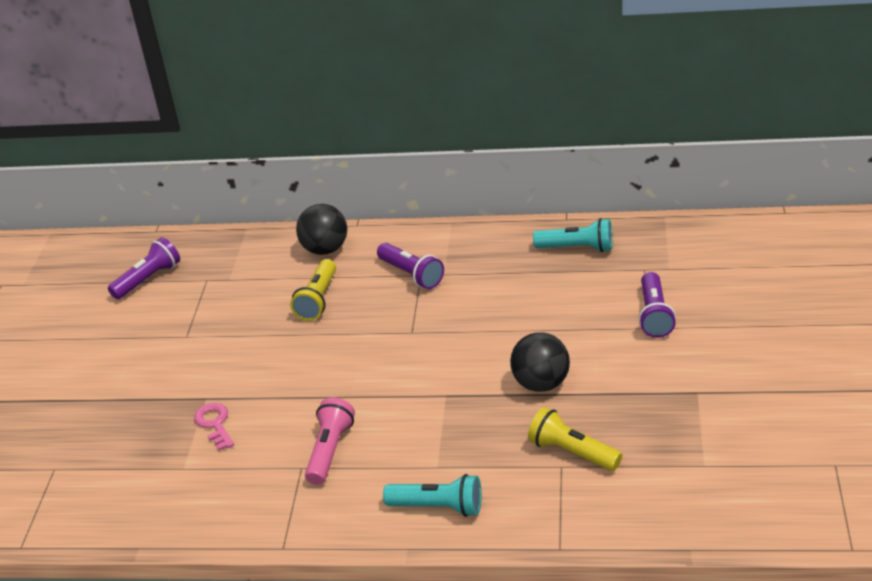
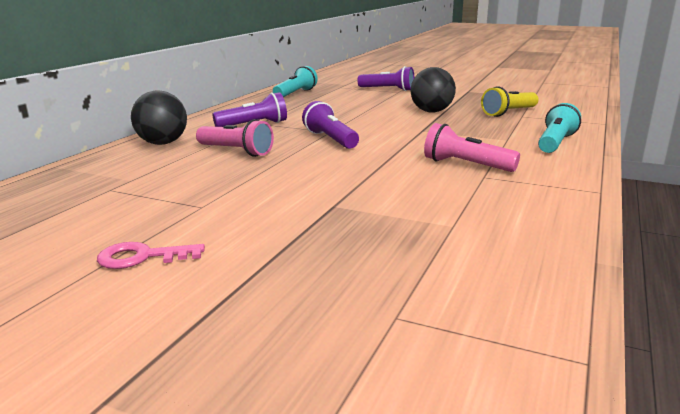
camera: 75 degrees left, 15 degrees down
(148, 279) = (39, 218): purple flashlight -> purple flashlight (330, 139)
(215, 424) = (385, 204): pink key -> pink key (142, 257)
(318, 300) = (236, 151): yellow flashlight -> pink flashlight

